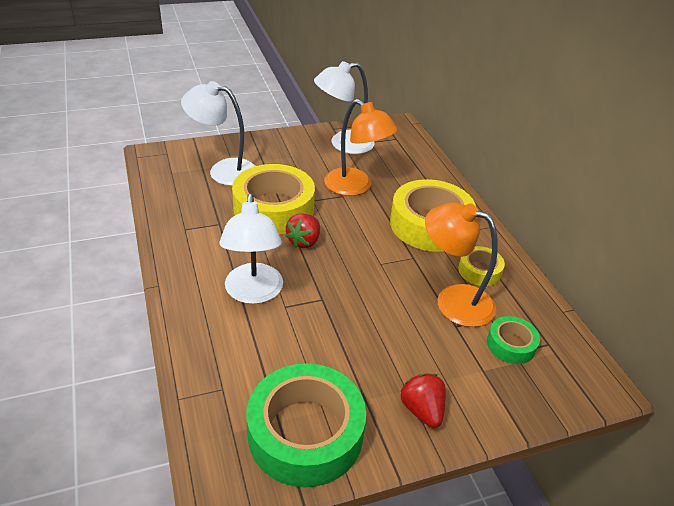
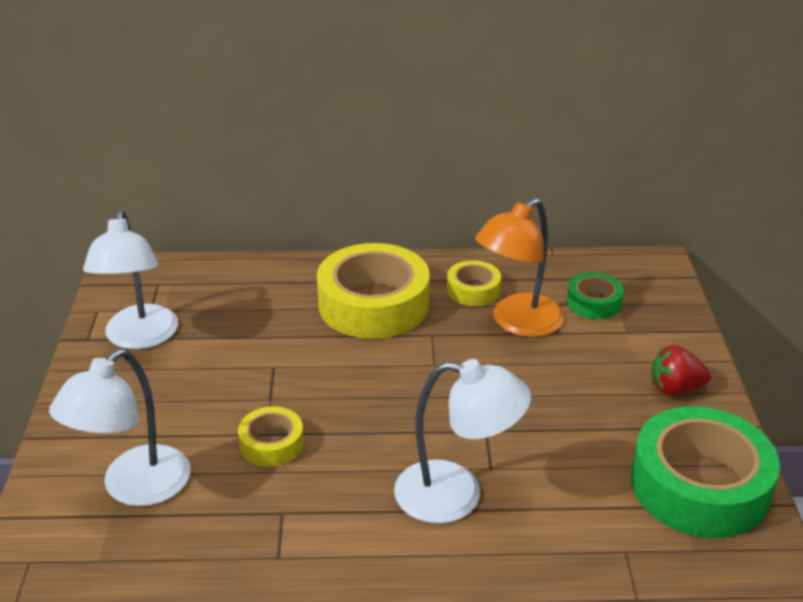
camera: 70 degrees left, 5 degrees down
(274, 208) = (271, 443): yellow tape -> yellow tape, size x0.49
(304, 241) = (363, 425): red strawberry -> none
(355, 187) = (259, 350): orange lamp -> none

